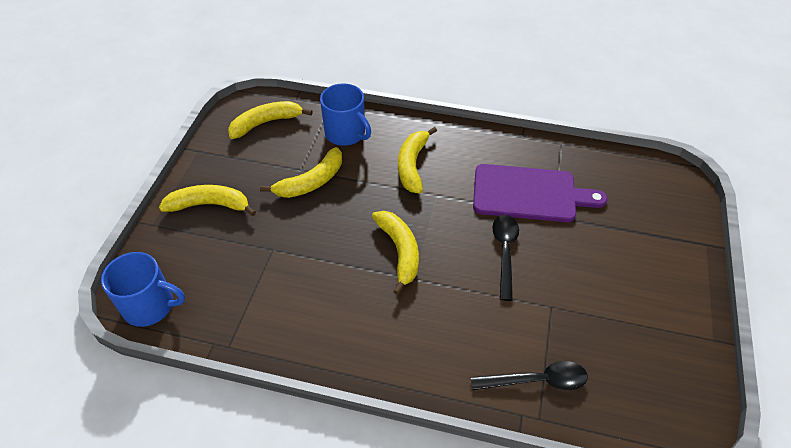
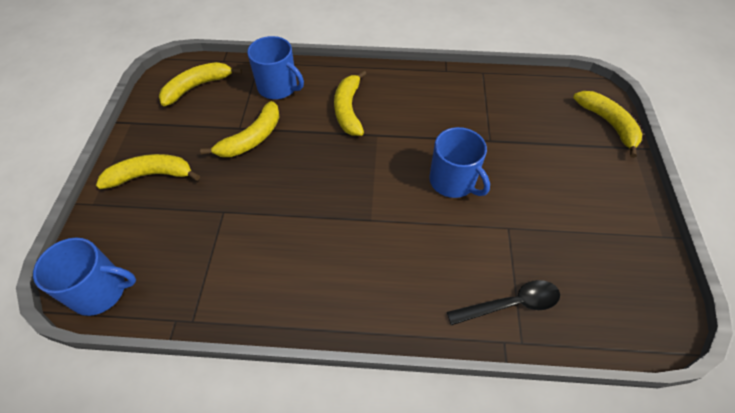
camera: 10 degrees left, 5 degrees up
(399, 251) = (352, 195): yellow banana -> yellow banana (608, 124)
(505, 252) = (453, 181): black spoon -> blue mug
(529, 193) = (464, 122): purple cutting board -> none

